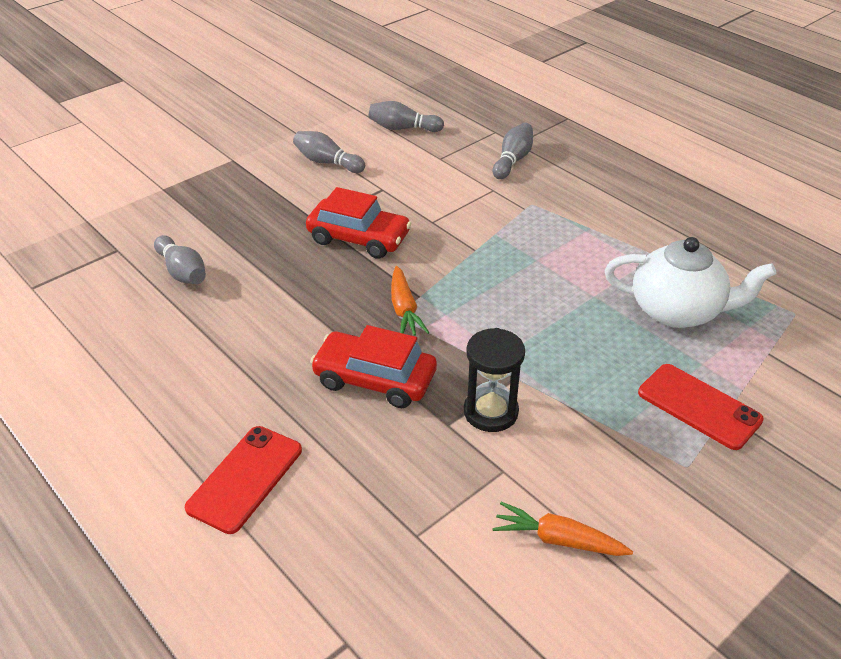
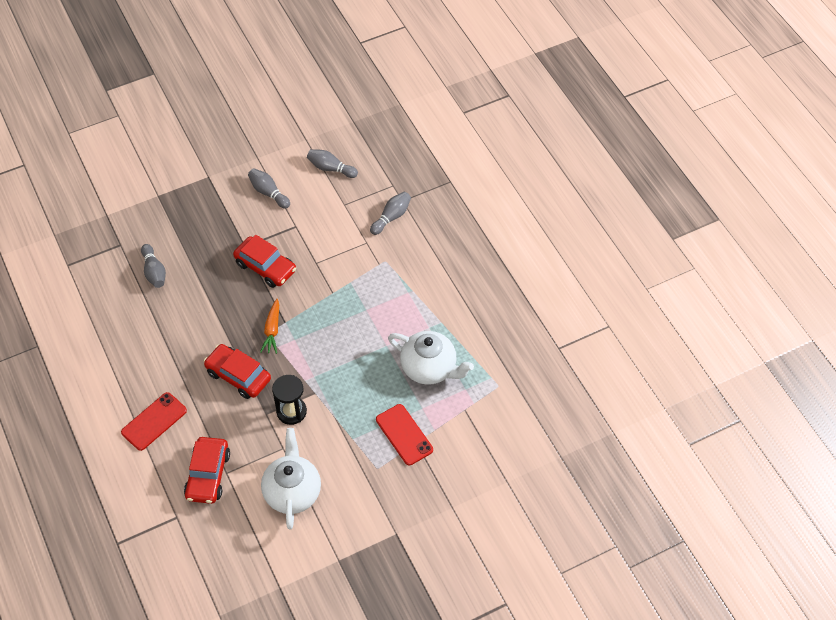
camera: 15 degrees right, 15 degrees up
(382, 547) = (208, 475): none -> red car
(558, 539) = (292, 491): orange carrot -> white teapot

